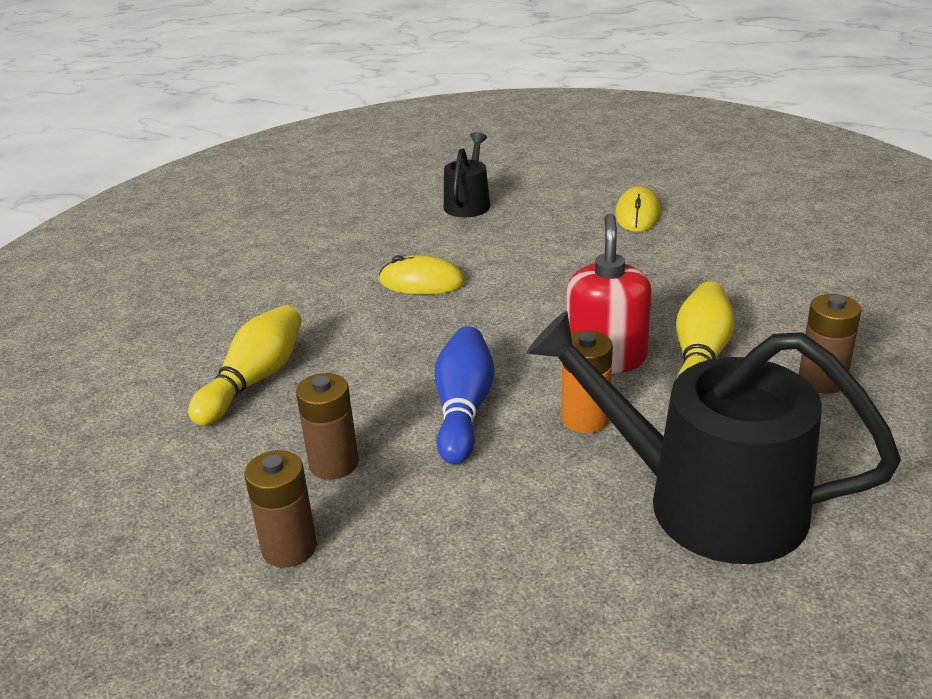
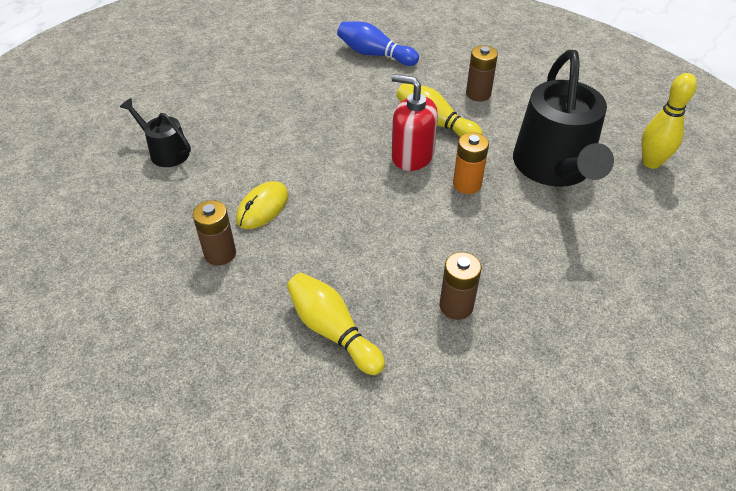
camera: 70 degrees left, 15 degrees up
(289, 548) = (530, 346): brown battery -> brown battery (220, 254)
(463, 409) = (430, 230): blue bowling pin -> blue bowling pin (374, 54)
(638, 214) = (258, 85): yellow mouse -> none
(706, 502) = (554, 167): black watering can -> black watering can turned 45 degrees counterclockwise
(844, 635) = (651, 162): none -> yellow bowling pin

